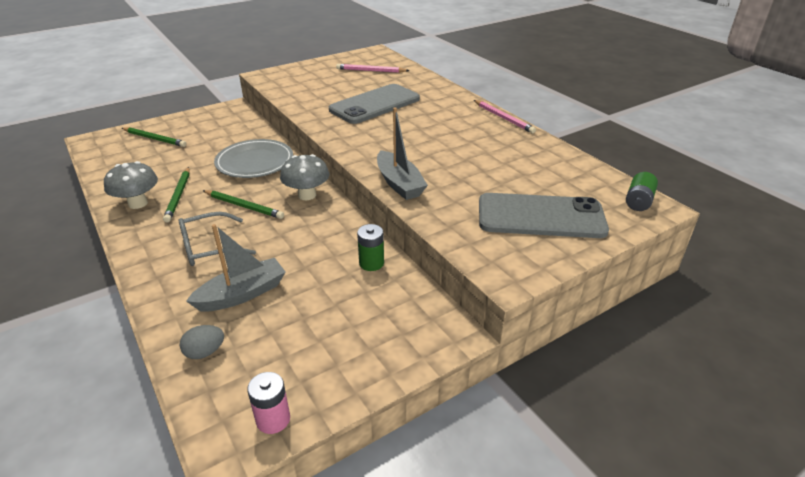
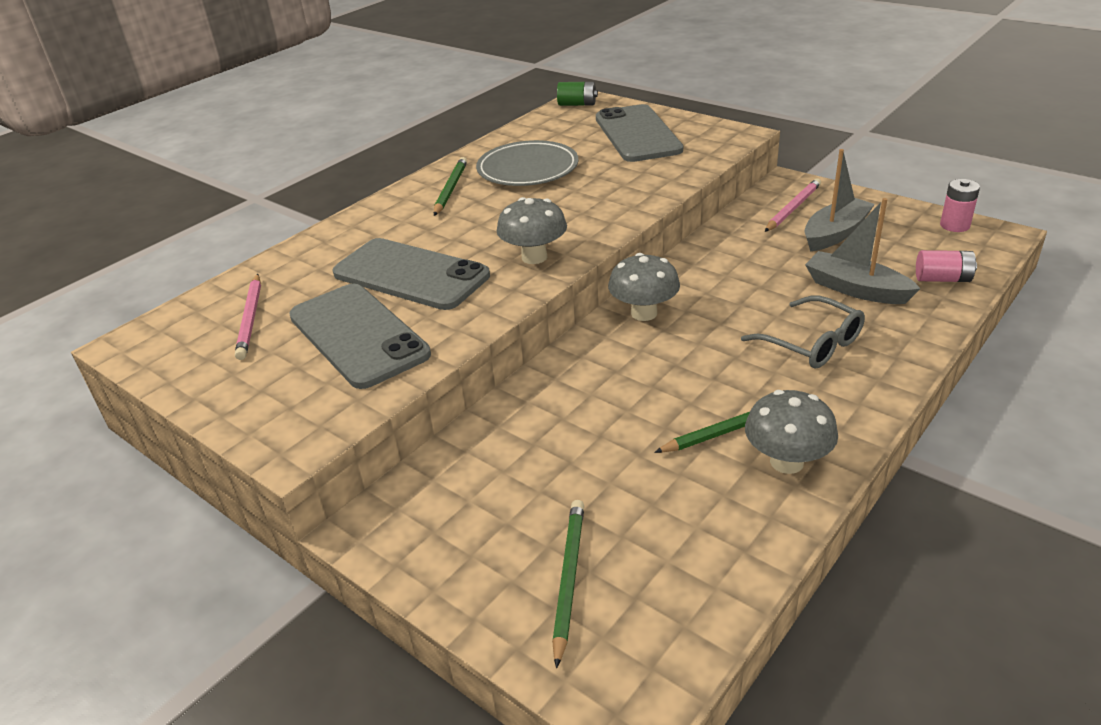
camera: 105 degrees left, 0 degrees up
(205, 352) = (942, 279): grey egg -> pink battery
(243, 206) = (708, 354): green pencil -> green pencil (451, 189)
(255, 162) = (586, 393): grey plate -> grey plate (527, 169)
(329, 89) = (358, 335): none -> grey phone
(359, 138) = (534, 257): none -> grey mushroom
(371, 263) = (736, 235): green battery -> none
(399, 183) = (633, 204): grey boat -> grey boat (835, 233)
(503, 118) = (422, 180): pink pencil -> pink pencil (793, 208)

